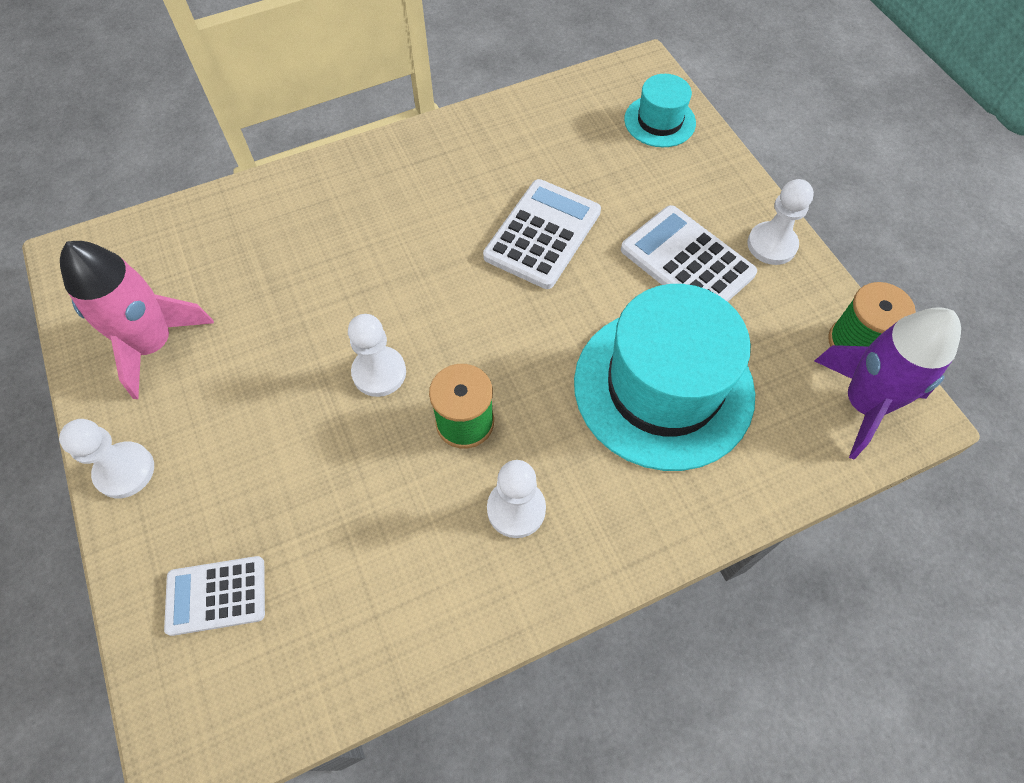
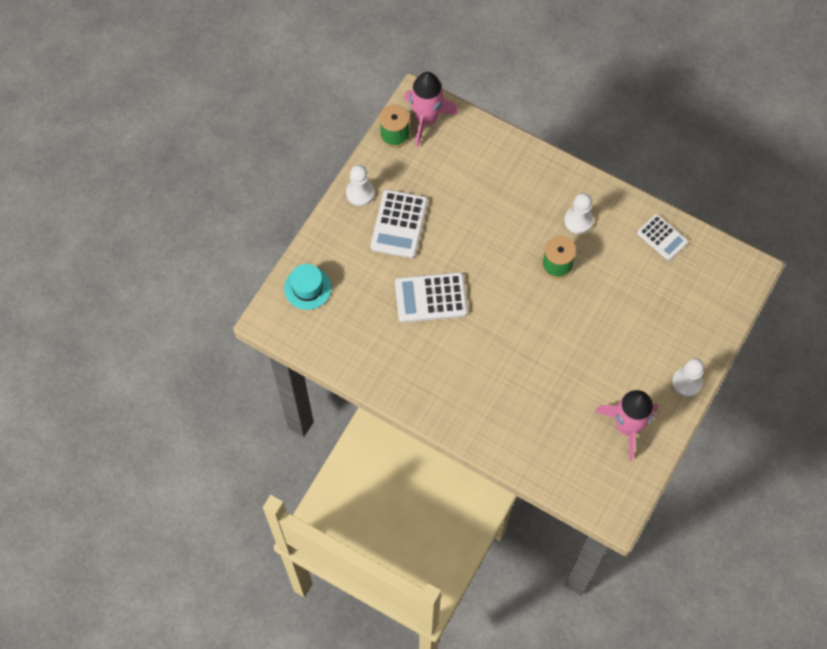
camera: 125 degrees left, 5 degrees up
(216, 595) = (699, 303): white calculator -> white calculator (662, 237)
(379, 372) = (562, 316): white pawn -> none
(663, 387) = (478, 198): turquoise hat -> none
(863, 403) = (426, 119): purple rocket -> pink rocket

